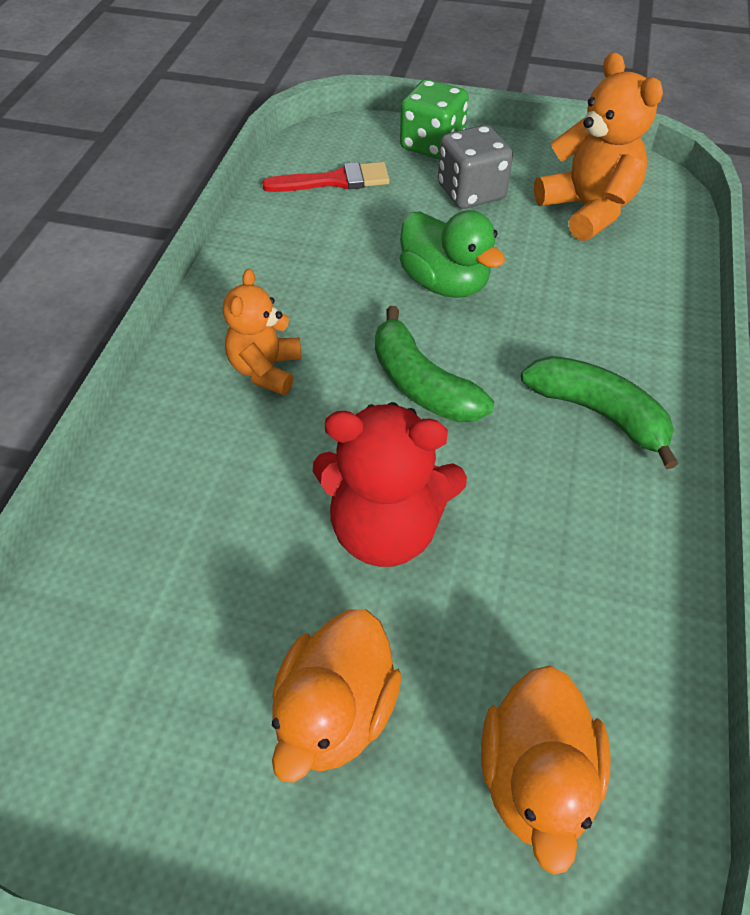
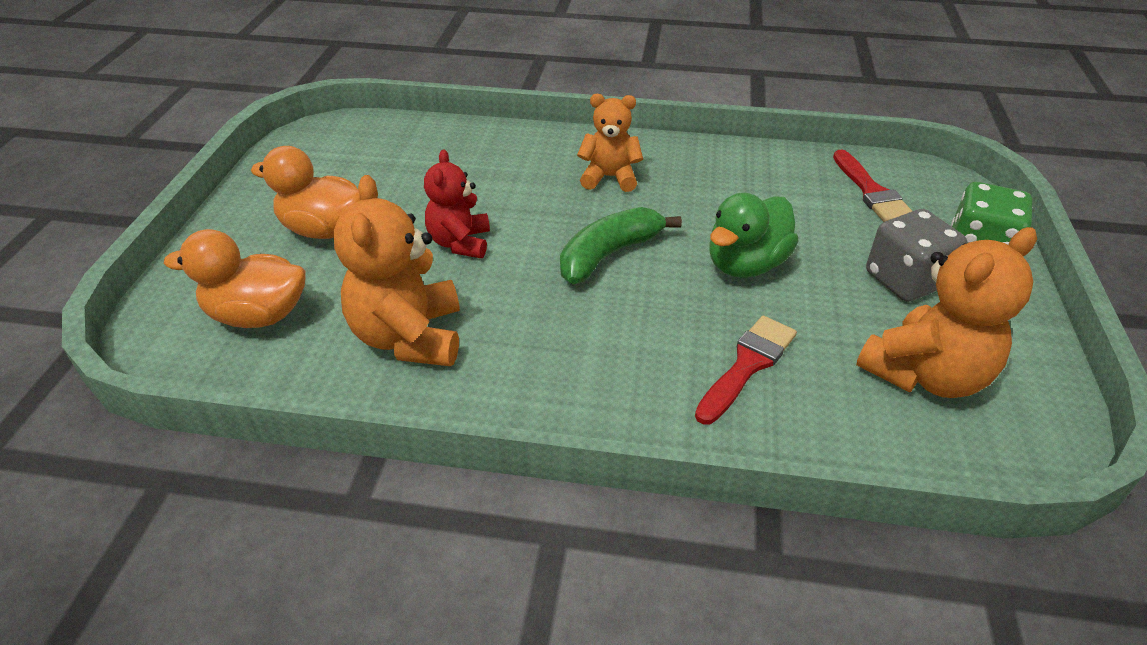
camera: 85 degrees right, 10 degrees down
(386, 529) = (460, 243): red teddy bear -> red teddy bear, size x0.64
(568, 579) = (409, 337): none -> orange teddy bear
(587, 305) = (747, 365): none -> red brush
(598, 414) = (591, 365): green banana -> none

